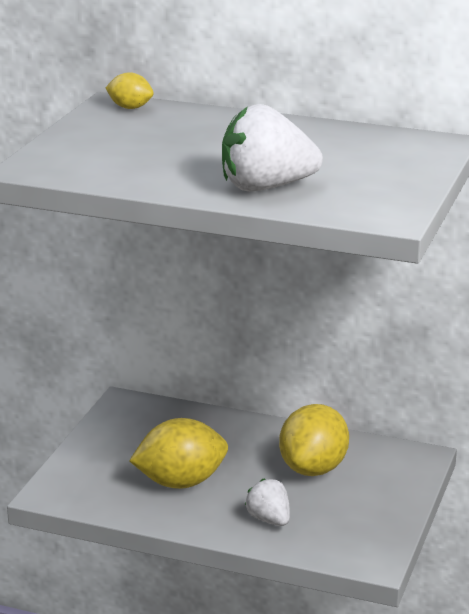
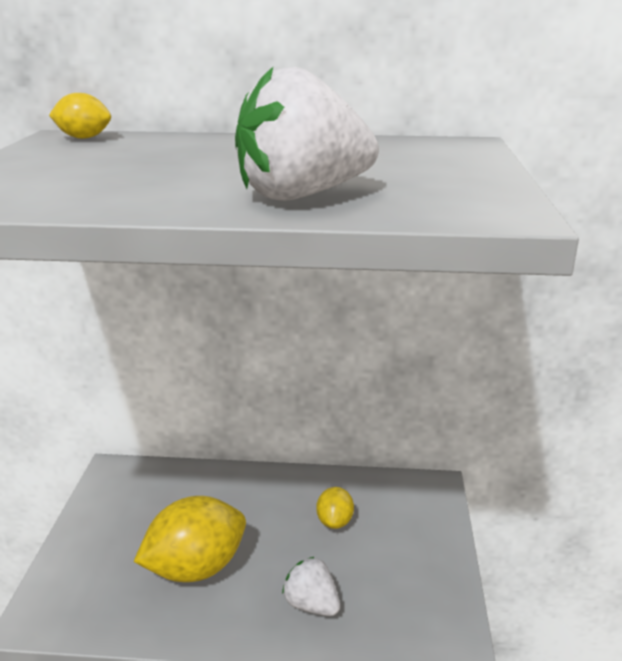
camera: 15 degrees left, 0 degrees up
(313, 468) = (334, 522): yellow lemon -> yellow lemon, size x0.51

